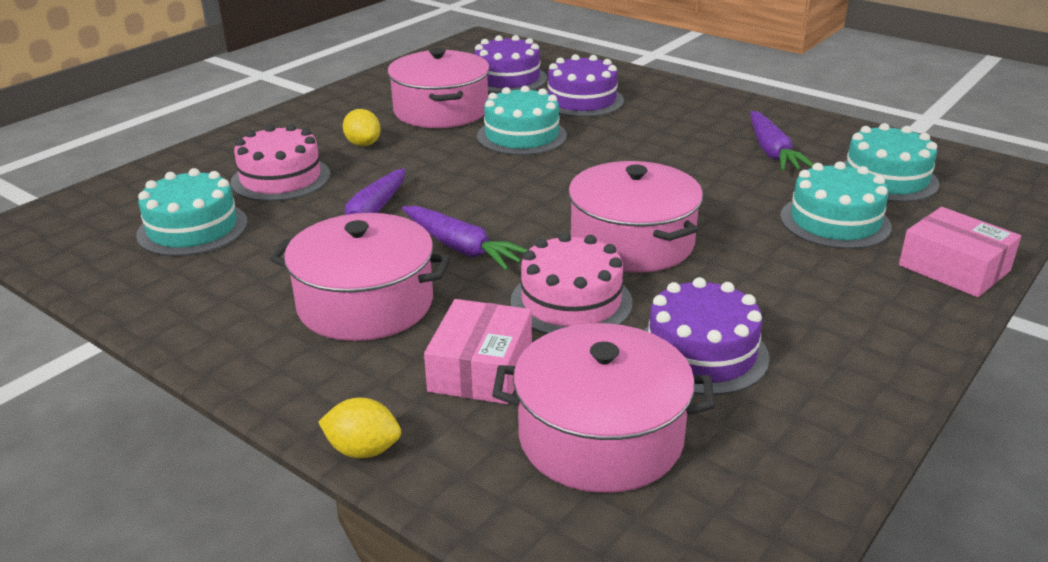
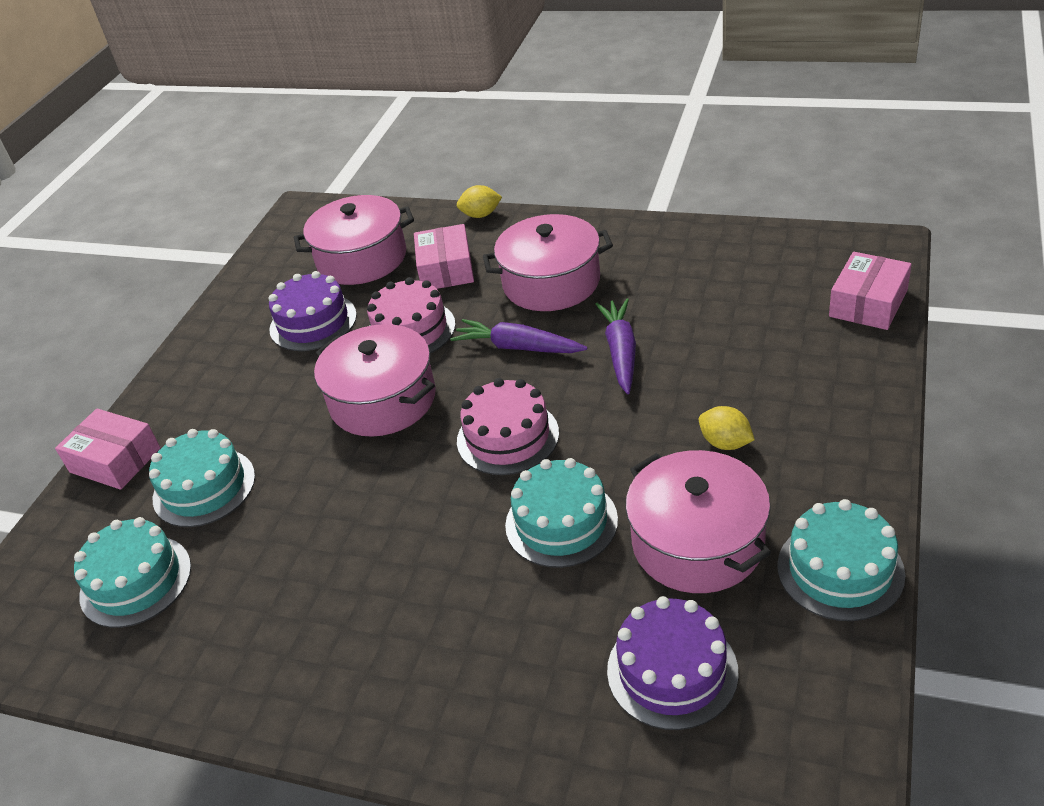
camera: 165 degrees right, 10 degrees up
(120, 191) = (868, 303): none -> pink box
(192, 228) = (749, 292): turquoise cake -> turquoise cake (840, 570)
(281, 178) = (749, 366): pink cake -> pink cake (507, 437)
(582, 100) = (528, 641): purple cake -> none
(772, 152) = (258, 593): purple carrot -> none

